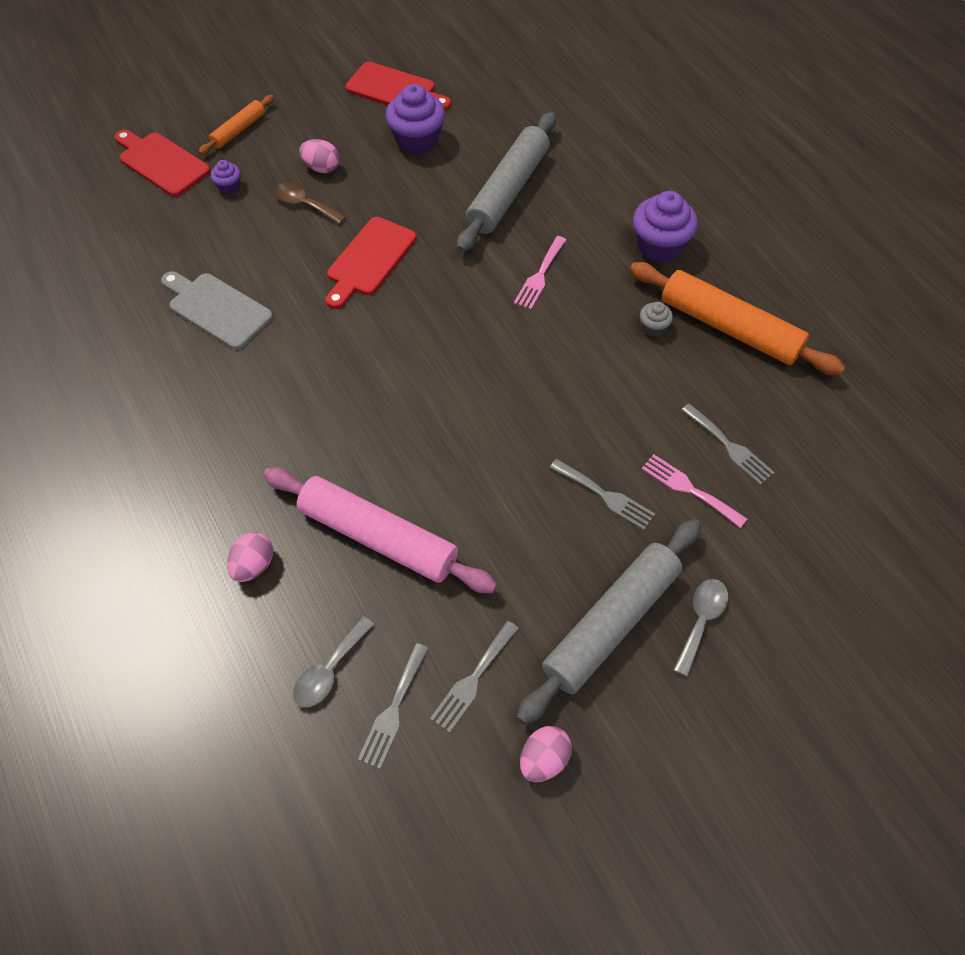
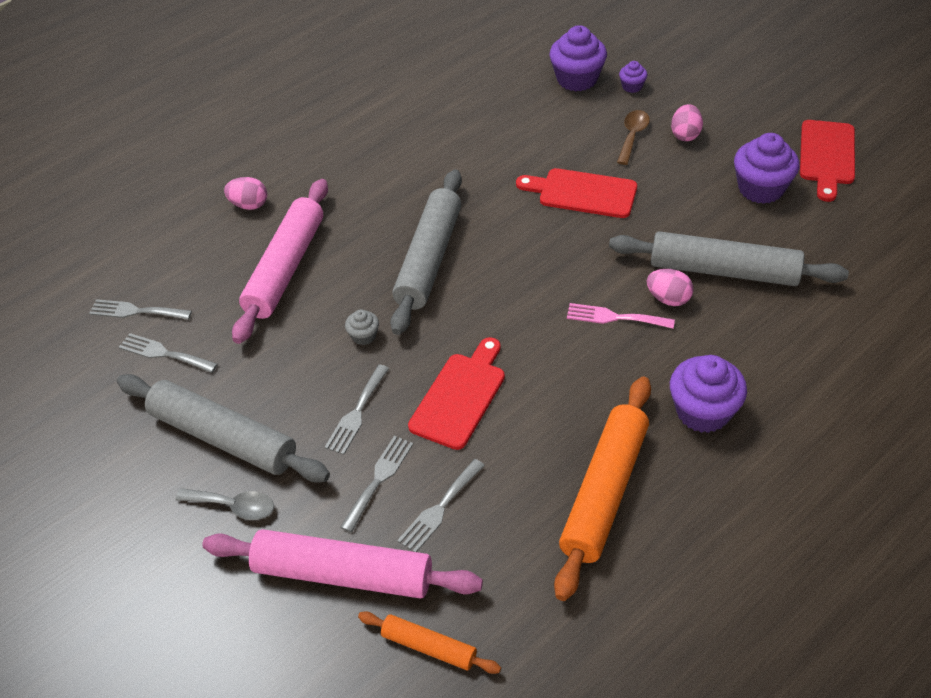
camera: 80 degrees right, 10 degrees down
(161, 163) = (640, 42): red cutting board -> red cutting board (460, 396)
(192, 224) = (577, 79): none -> purple cupcake
(217, 309) = (489, 118): grey cutting board -> none
(239, 130) = (705, 73): orange rolling pin -> orange rolling pin (429, 647)
(329, 670) = (166, 268): grey spoon -> none
(414, 400) = (429, 259): none -> grey rolling pin
(544, 759) = (98, 411): pink egg -> pink egg (668, 299)
(653, 327) = (580, 422): grey cupcake -> grey cupcake (364, 336)
(689, 489) = (379, 479): pink fork -> grey fork
(790, 533) = (343, 574): none -> pink rolling pin

